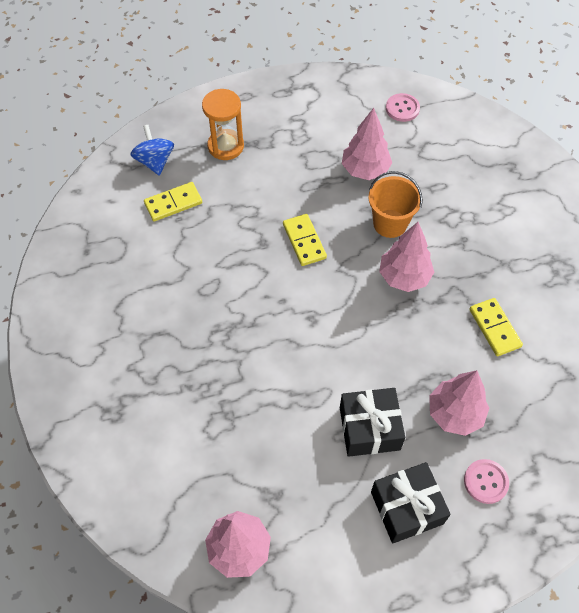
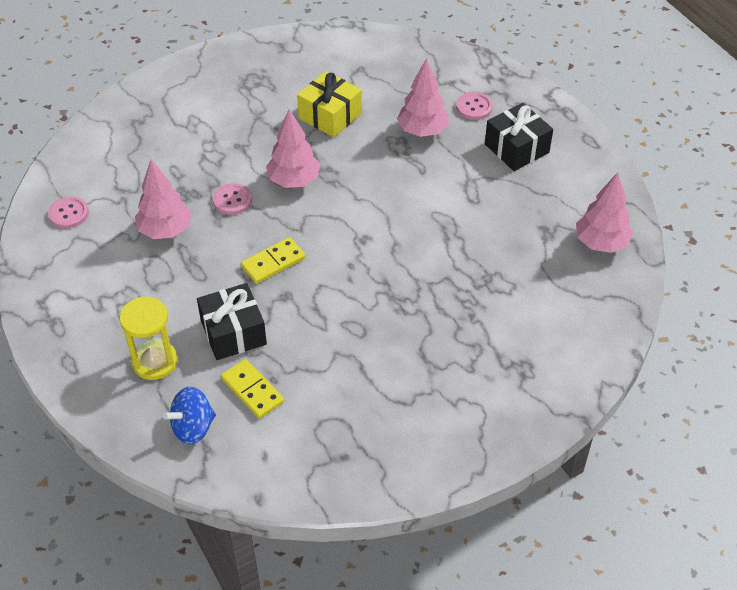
camera: 105 degrees left, 10 degrees down
(225, 146) = (154, 362): orange hourglass -> yellow hourglass
(369, 428) = (458, 180): black gift -> black gift (233, 332)
(390, 223) = (232, 200): orange bucket -> pink button
(494, 328) = (330, 116): yellow domino -> yellow gift

